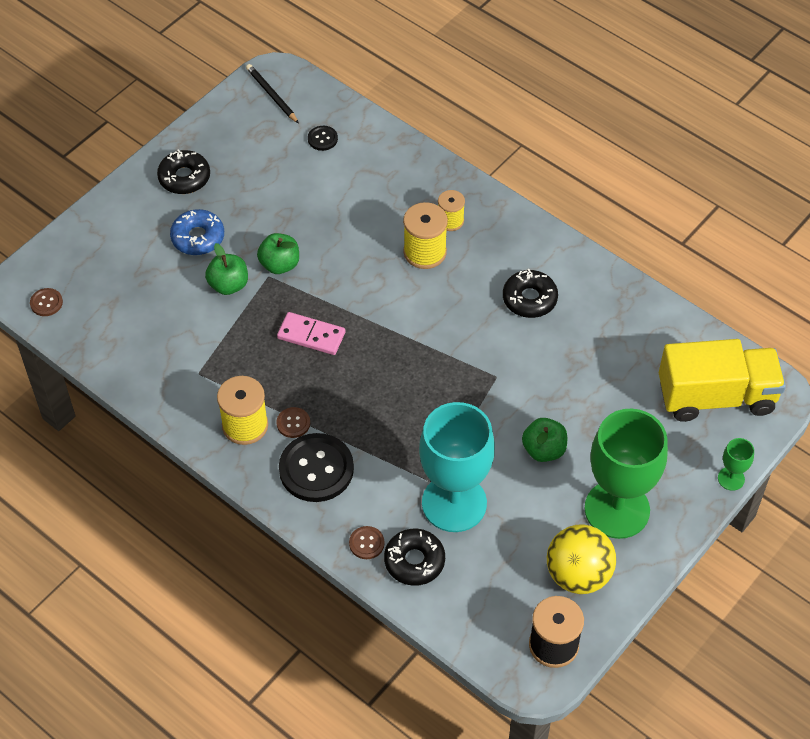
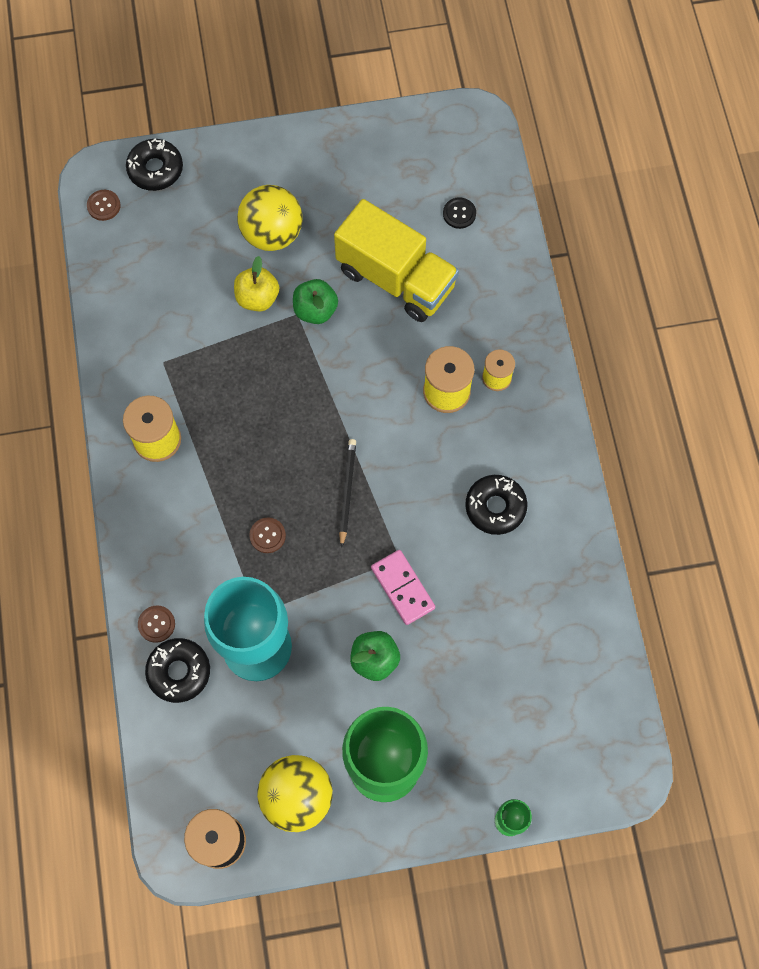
camera: 40 degrees right, 15 degrees up
(184, 177) = (311, 167): black donut -> black donut (155, 169)
(198, 237) = (272, 234): blue donut -> yellow ball
(228, 285) = (257, 298): green apple -> yellow apple
(271, 95) = (454, 138): black pencil -> black pencil (347, 491)
(293, 423) = (196, 468): brown button -> brown button (267, 535)
(311, 335) = (281, 398): pink domino -> pink domino (402, 588)
(316, 469) = (177, 525): black button -> none
(716, 396) = (571, 732): yellow truck -> yellow truck (396, 278)

